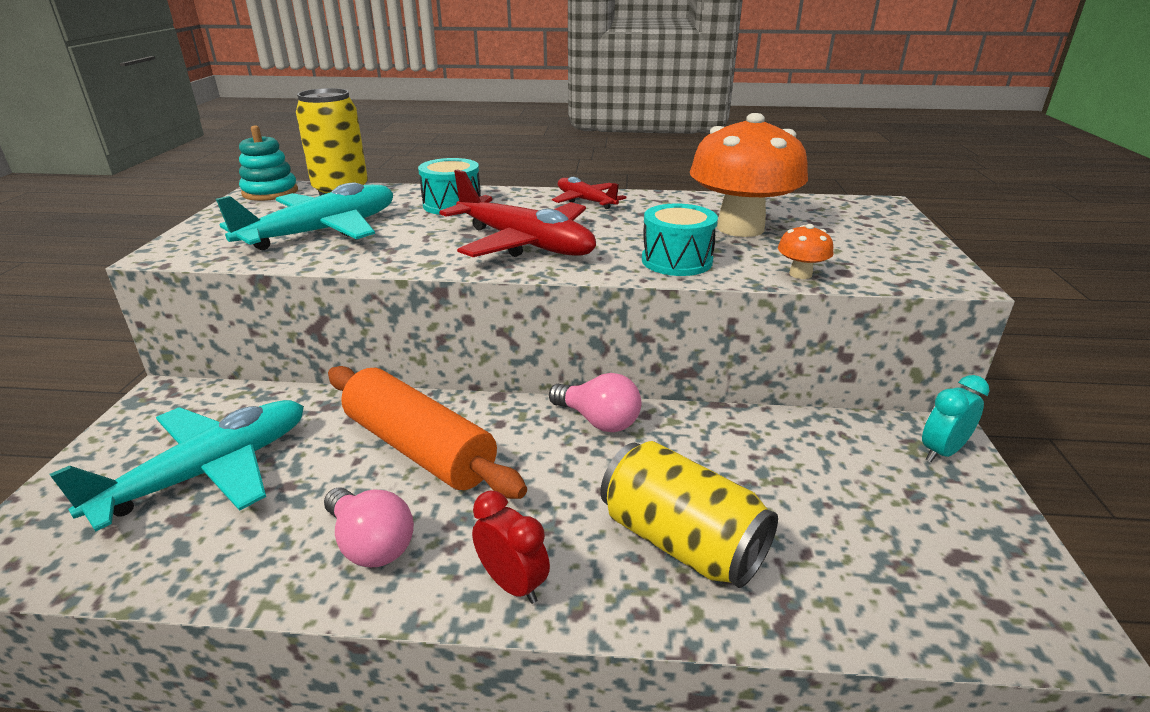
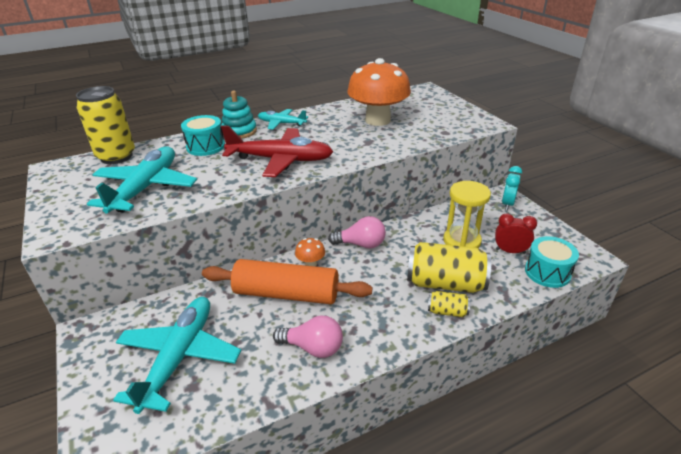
camera: 30 degrees left, 5 degrees up
(270, 192) = (62, 171): turquoise stacking toy -> turquoise stacking toy (239, 131)
(512, 584) = (395, 332): red clock -> red clock (510, 251)
(586, 201) = (281, 123): red plane -> turquoise plane
(637, 593) = (447, 311): none -> yellow can
(676, 261) = (368, 148): turquoise drum -> turquoise drum (547, 272)
(782, 482) = (462, 241): none -> yellow hourglass
(800, 274) = (429, 139): orange mushroom -> orange mushroom (311, 263)

